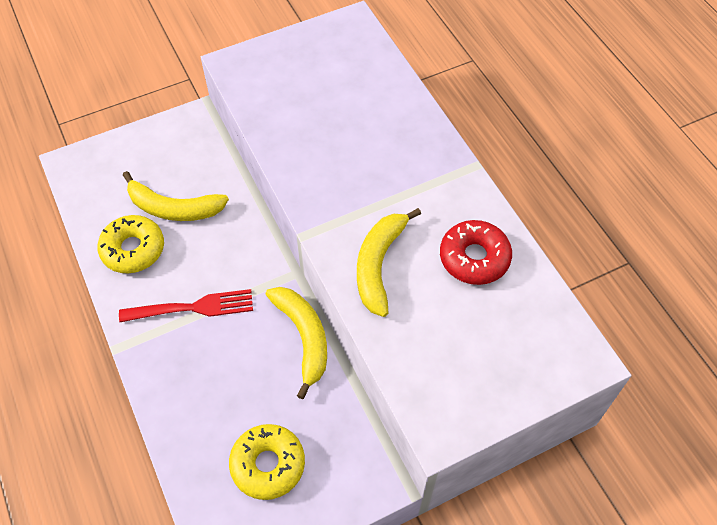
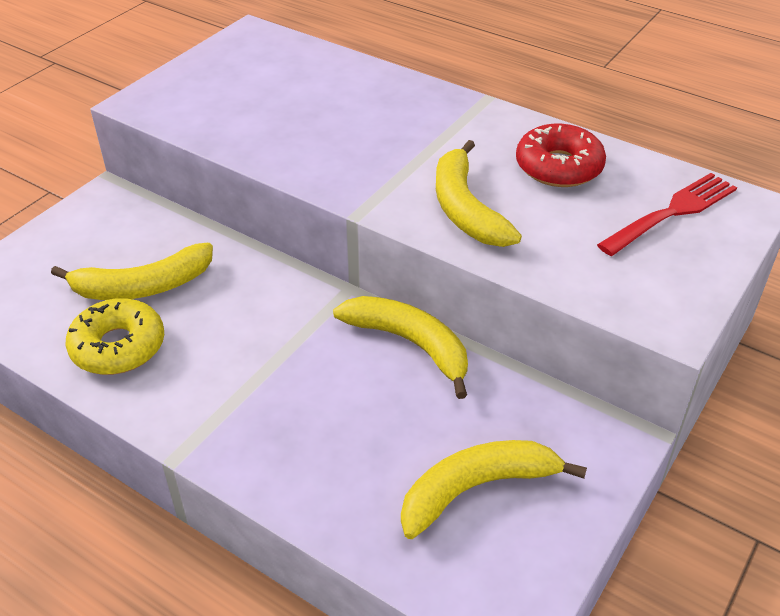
camera: 30 degrees left, 15 degrees down
(192, 308) = (246, 373): red fork -> red fork (671, 213)
(268, 464) = (476, 488): yellow donut -> yellow banana

